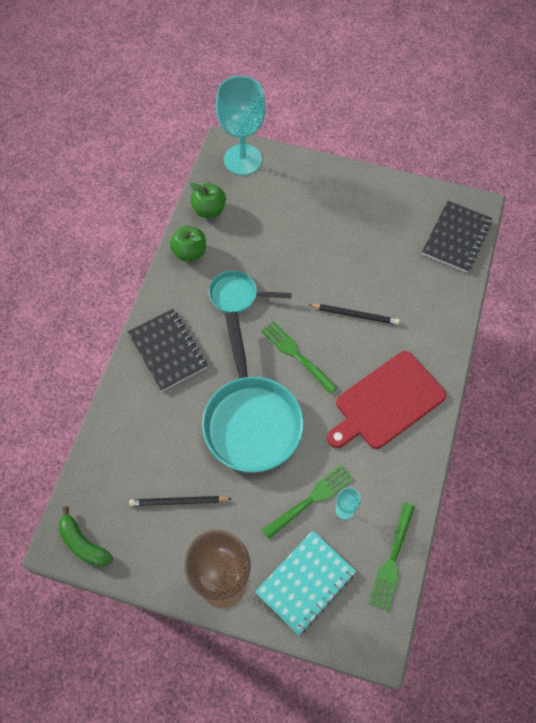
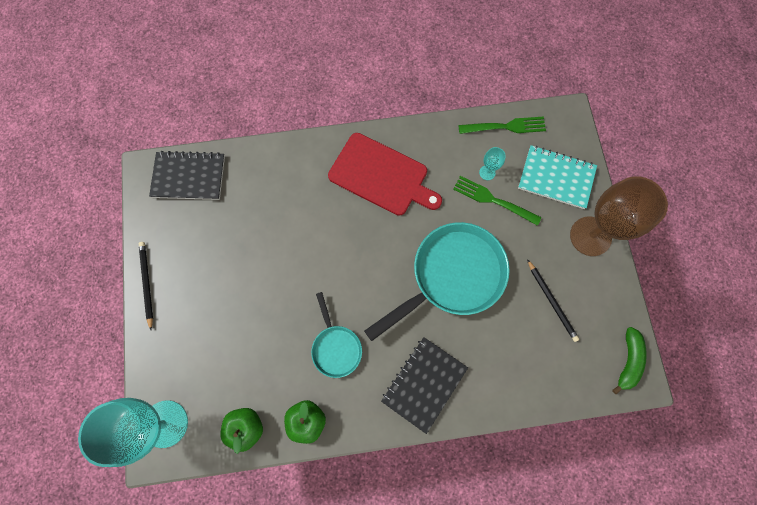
camera: 115 degrees left, 10 degrees up
(297, 355) = (373, 265): green fork -> none
(355, 315) = (309, 232): black pencil -> black pencil (147, 284)

